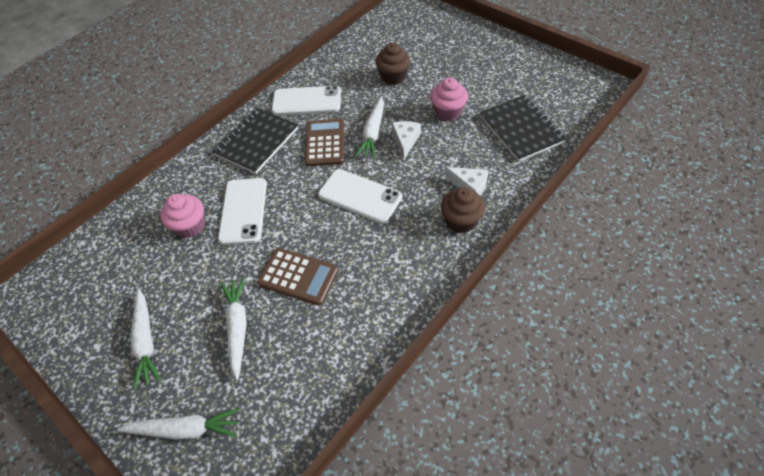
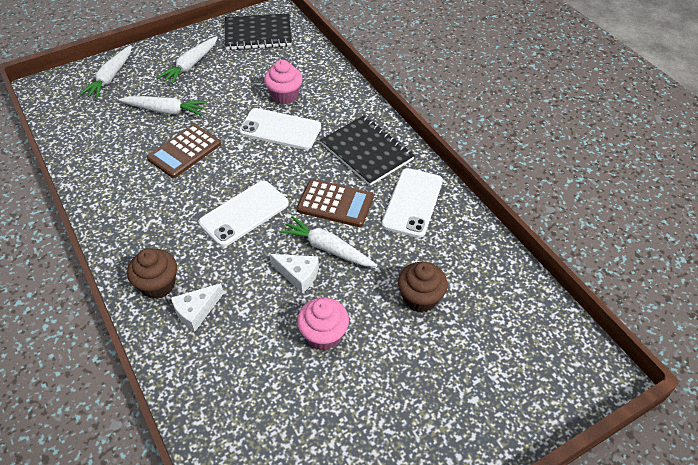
camera: 105 degrees right, 5 degrees down
(146, 341) = (191, 65): white carrot -> white carrot turned 60 degrees counterclockwise
(521, 129) = (247, 406): black notebook -> black notebook (258, 34)

